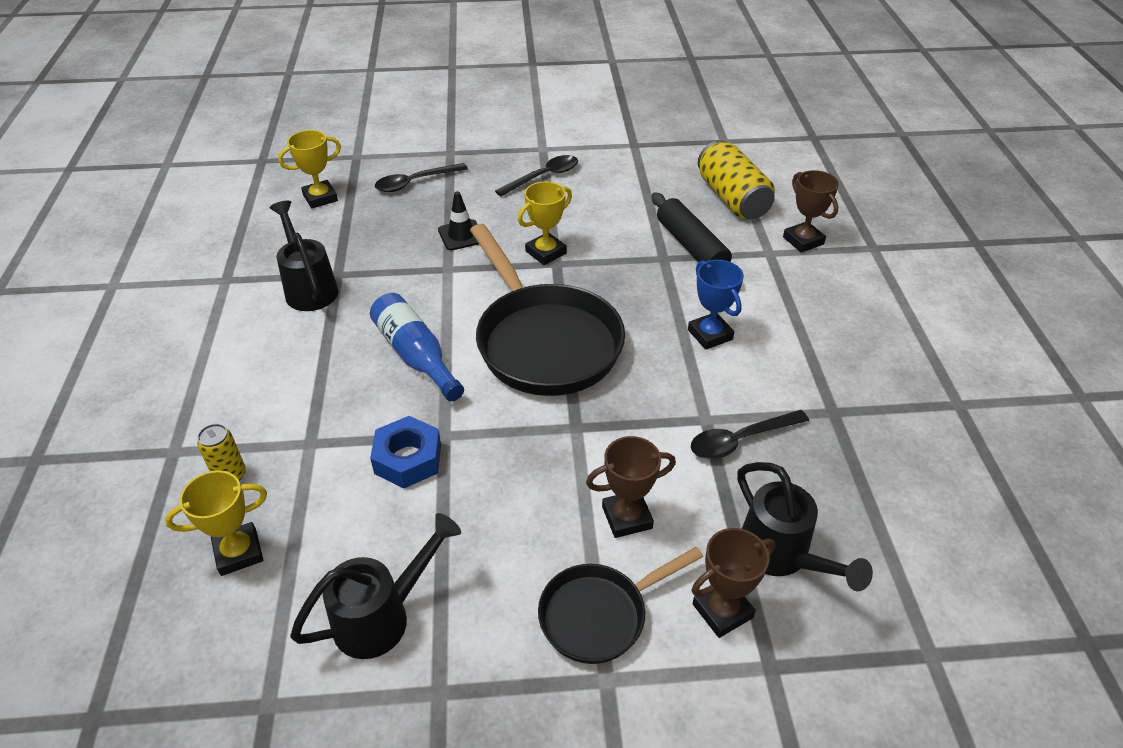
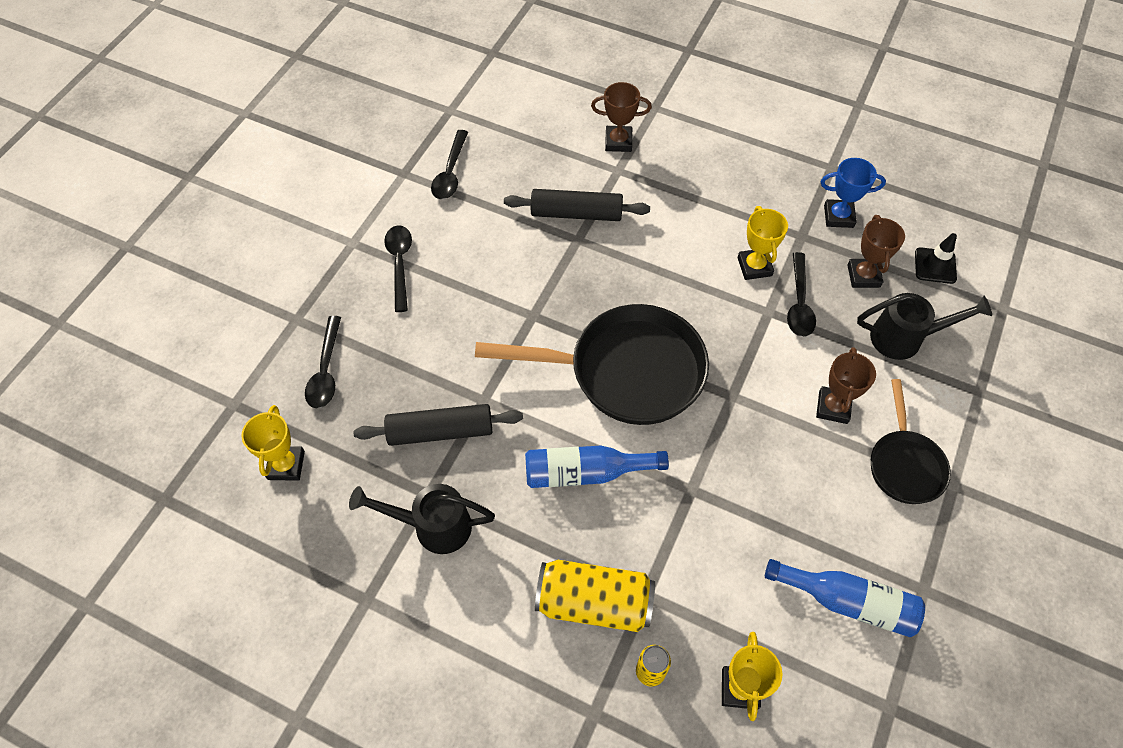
camera: 60 degrees left, 15 degrees up
(383, 616) = (847, 602): black watering can -> blue bottle
(400, 258) = (440, 431): none -> black rolling pin
(408, 459) = (704, 526): blue nut -> none
(461, 235) = (442, 368): black traffic cone -> black traffic cone (935, 266)
(546, 252) = (513, 316): yellow trophy -> yellow trophy (754, 267)
(659, 165) = (450, 173): none -> black spoon
(710, 334) = (685, 260): blue trophy -> blue trophy (838, 216)
(722, 611) = (931, 394): brown trophy -> brown trophy (863, 276)
(732, 198) = (534, 152): yellow can -> yellow can (594, 603)

